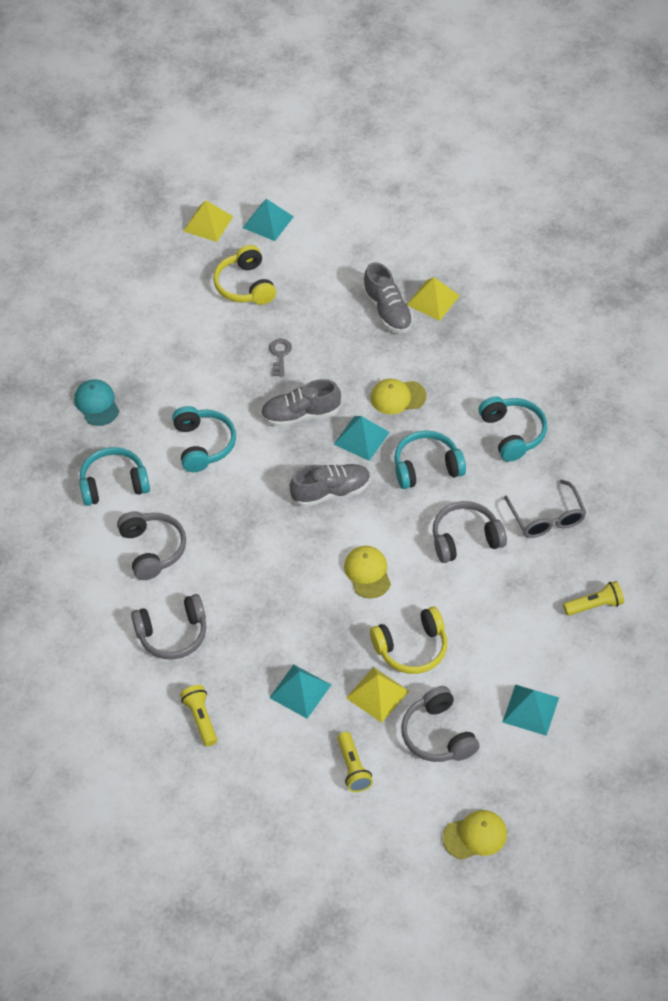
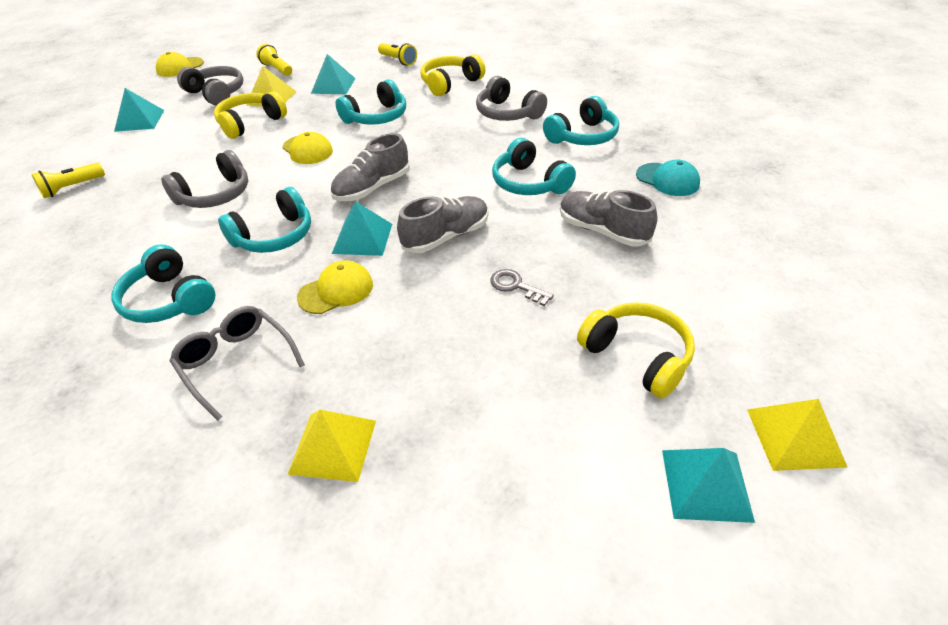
camera: 155 degrees right, 10 degrees down
(172, 634) = (450, 83): grey headphones -> yellow headphones
(280, 355) = (516, 286): grey key -> grey key turned 150 degrees clockwise
(281, 601) = (376, 117): none -> turquoise headphones
(387, 311) = (401, 398): grey shoe -> grey shoe (602, 231)
(546, 517) = (122, 235): grey glasses -> grey glasses (236, 363)

